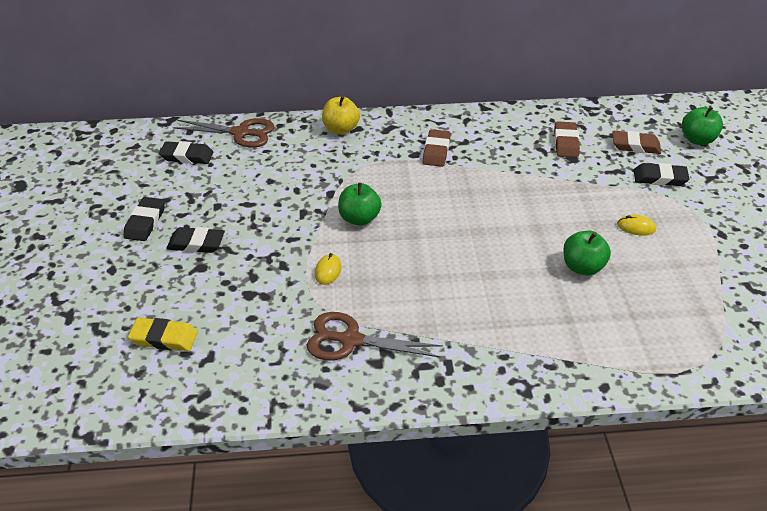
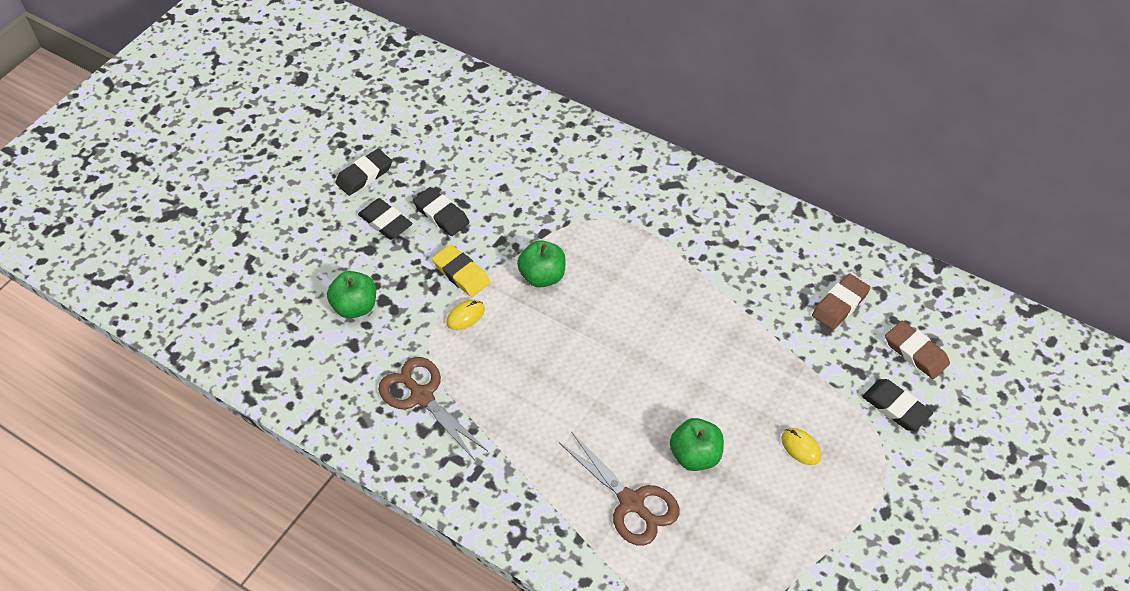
camera: 40 degrees right, 10 degrees up
(164, 338) = (288, 302): yellow eraser -> yellow eraser (461, 274)
(187, 156) = (456, 118): black eraser -> black eraser (441, 215)
(241, 133) = (526, 115): brown scissors -> brown scissors (631, 503)
(341, 129) = (623, 160): yellow apple -> none
(436, 151) = (691, 239): brown eraser -> none
(697, 140) = (1001, 386): green apple -> green apple (355, 307)

